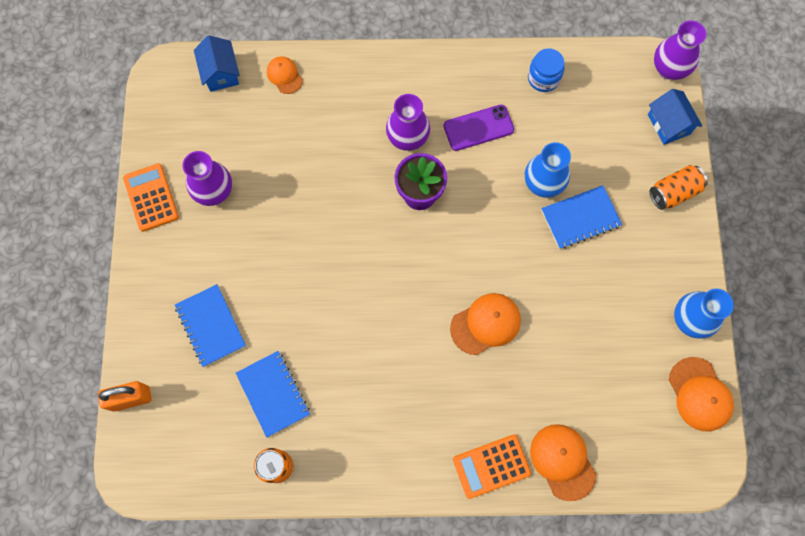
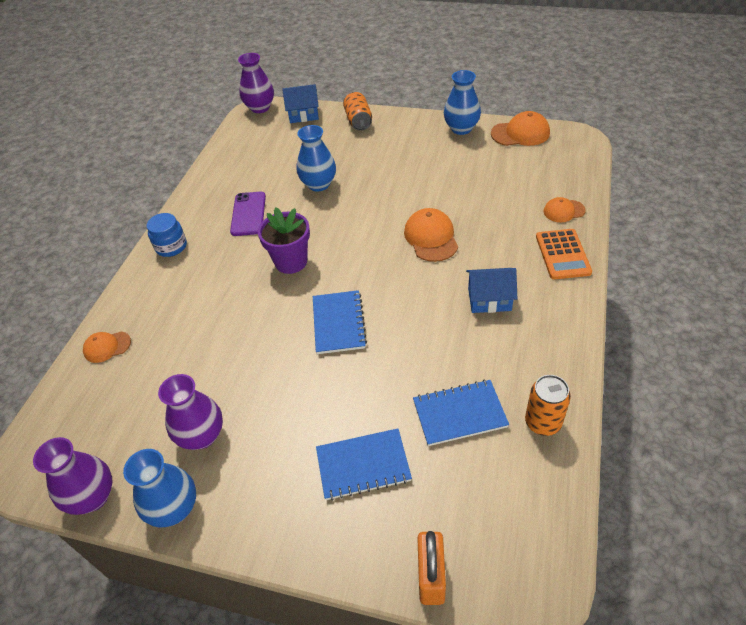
camera: 70 degrees left, 25 degrees down
(151, 197) = (174, 508): orange calculator -> blue vase
(221, 73) = (64, 406): blue house -> blue house (489, 299)
(407, 138) = (231, 261): purple vase -> purple vase (93, 497)
(543, 78) = (227, 170): blue jar -> blue jar (171, 247)
(562, 461) = (564, 211): orange cap -> orange cap, size x0.62
(580, 218) = (358, 169): blue notebook -> blue notebook (338, 323)

